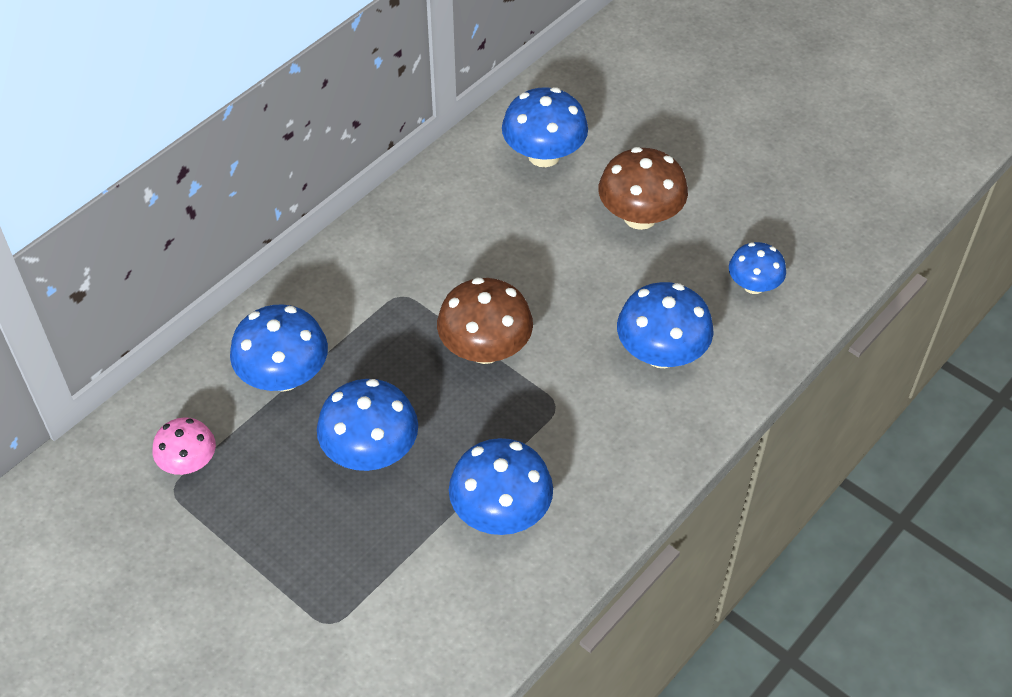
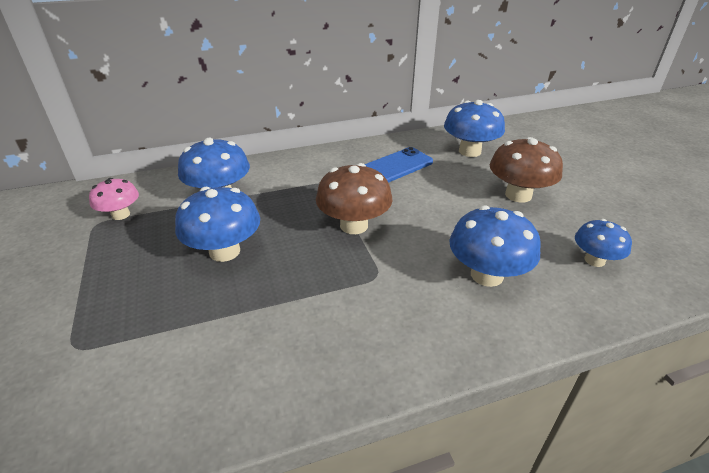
camera: 30 degrees right, 15 degrees down
(468, 226) = (396, 166): none -> blue phone
(501, 512) = (272, 329): blue mushroom -> none

